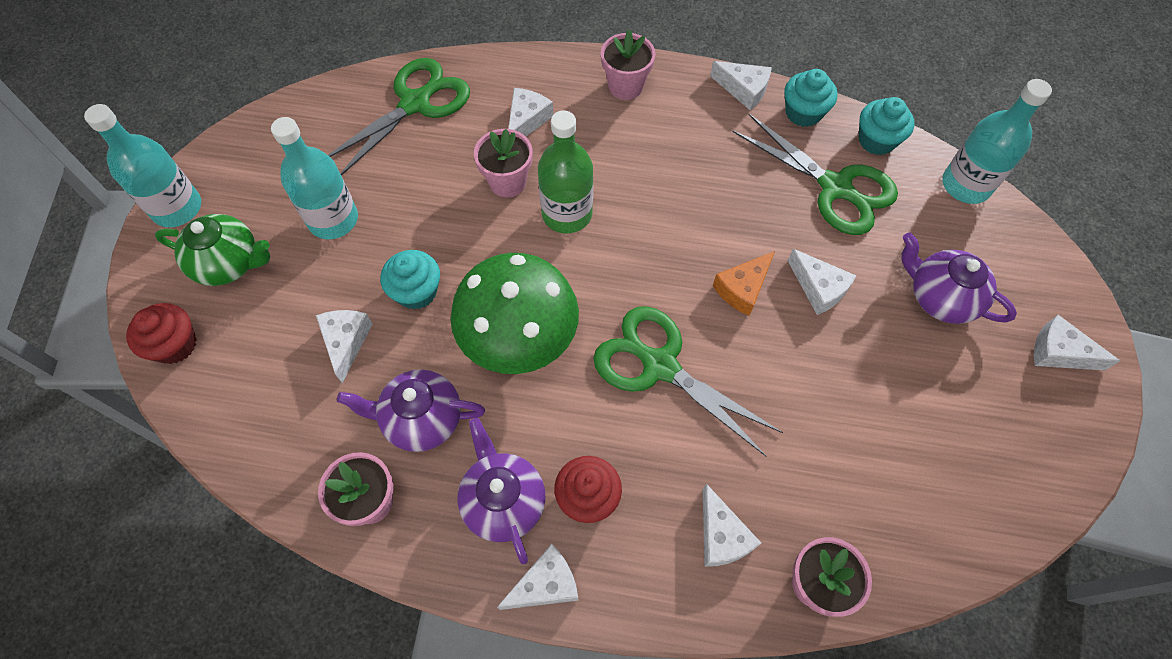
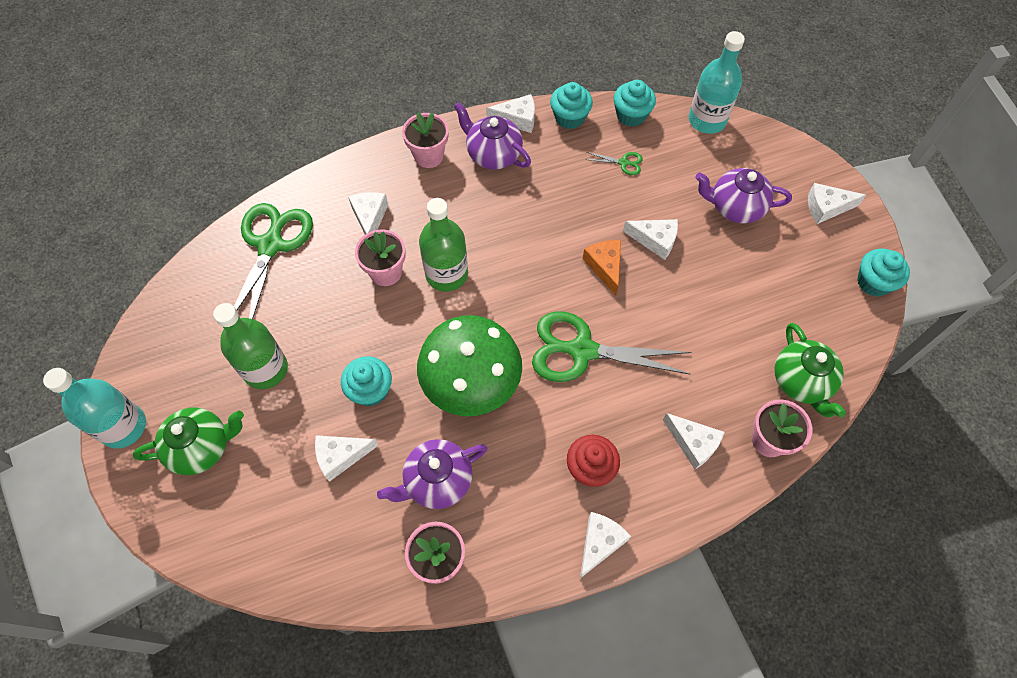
camera: 30 degrees left, 0 degrees up
(175, 345) = (201, 533): red cupcake -> none
(333, 219) = (265, 369): turquoise bottle -> green bottle
(346, 342) = (341, 456): white cheese -> white cheese turned 75 degrees counterclockwise
(503, 501) = (534, 504): purple teapot -> purple teapot (493, 154)
(742, 289) = (605, 266): orange cheese -> orange cheese turned 150 degrees clockwise
(835, 187) = (623, 163): green scissors -> green scissors, size x0.41
(898, 539) = (801, 382): none -> green teapot
(1068, 471) = (873, 282): none -> turquoise cupcake

